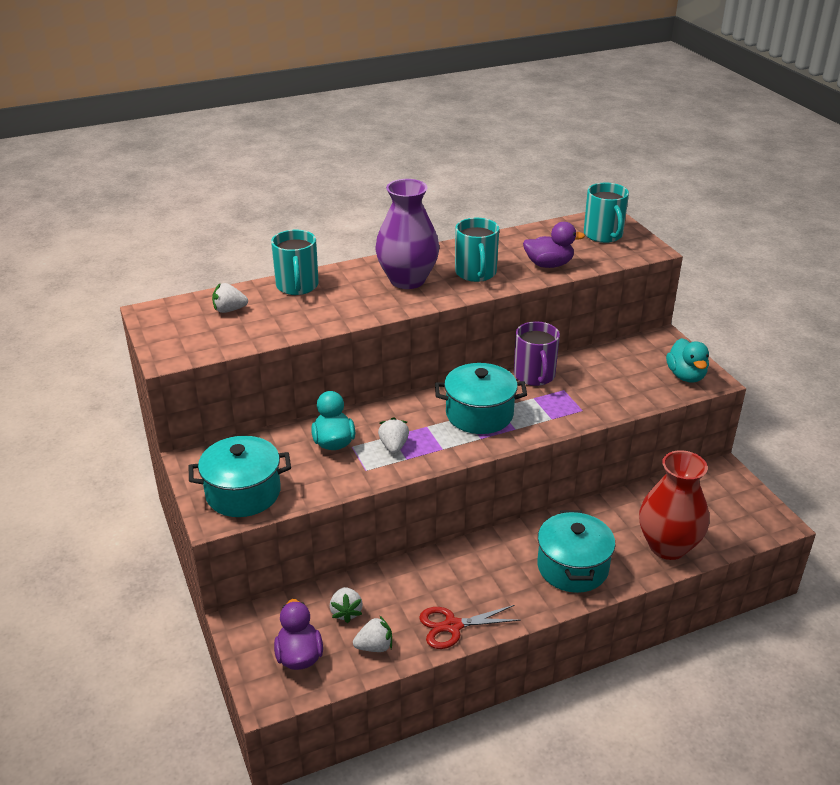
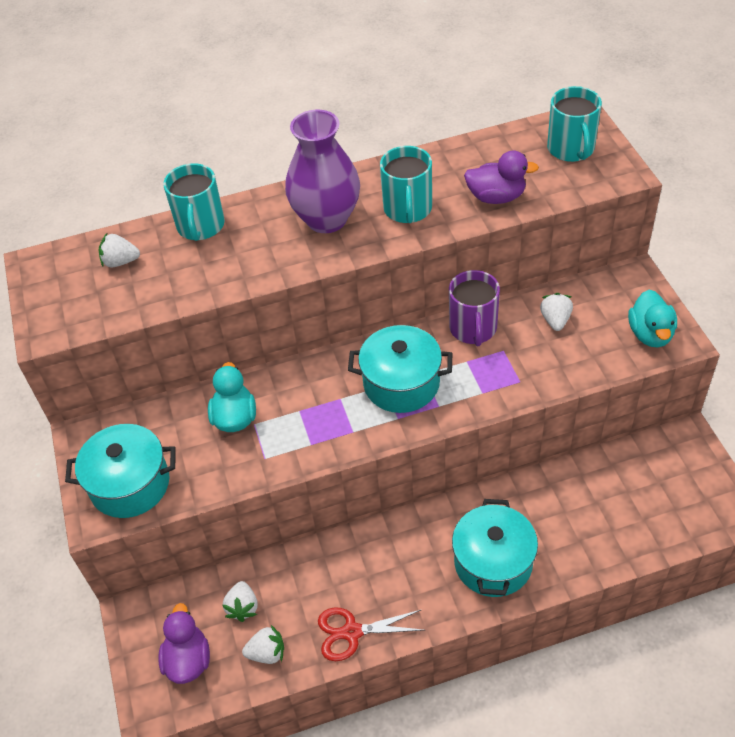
camera: 10 degrees right, 15 degrees up
(394, 446) = (299, 426): white strawberry -> white strawberry (555, 320)
(668, 546) = (604, 540): red vase -> none

